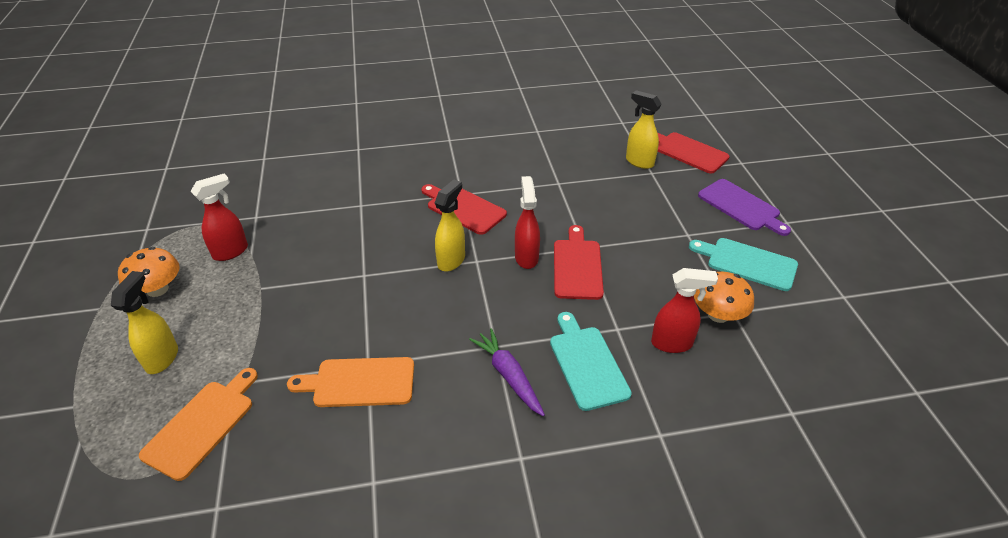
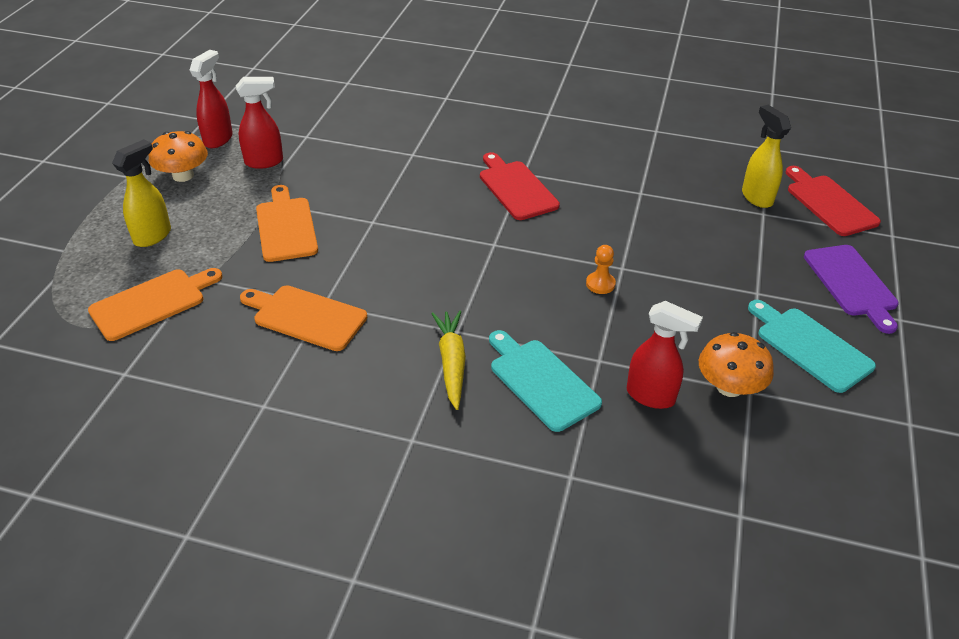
camera: 25 degrees right, 0 degrees up
(289, 305) = (286, 226): none -> orange cutting board
(451, 260) = (468, 235): yellow spray bottle -> none
(509, 376) = (451, 363): purple carrot -> yellow carrot
(526, 257) = (550, 257): red spray bottle -> red spray bottle (218, 139)
(577, 266) = (600, 284): red cutting board -> orange pawn
(587, 363) = (541, 381): turquoise cutting board -> turquoise cutting board turned 45 degrees counterclockwise

